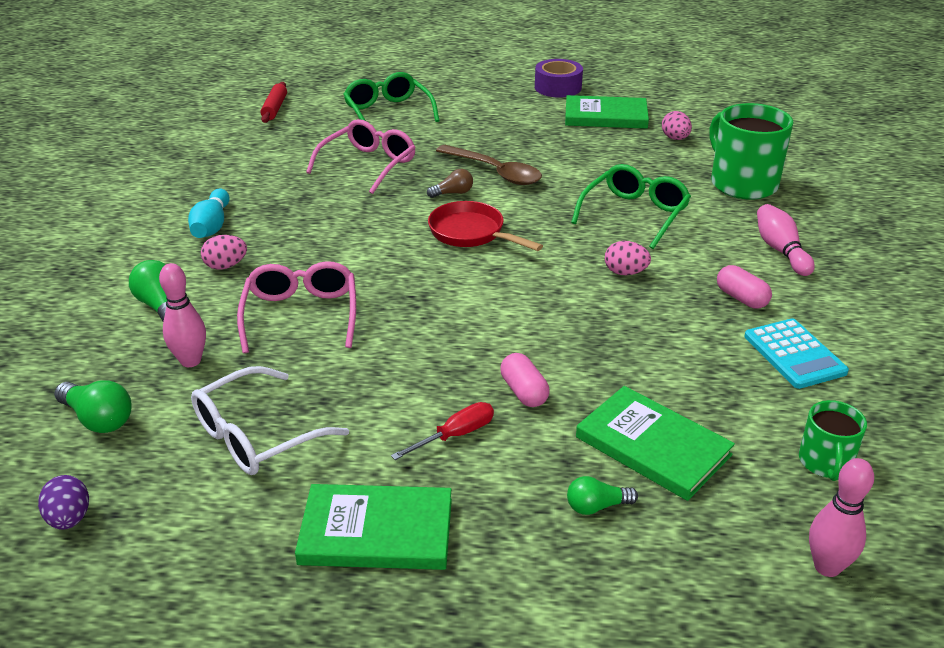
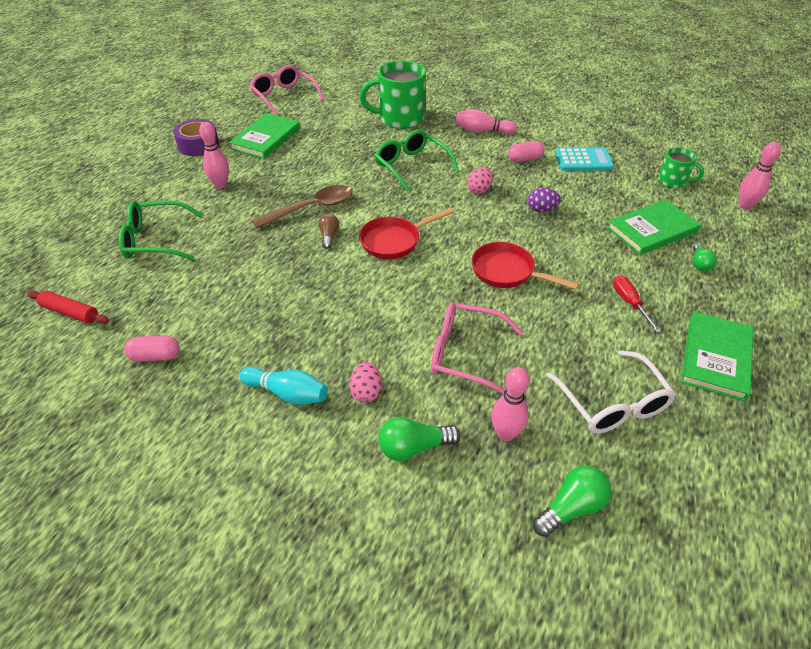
camera: 70 degrees left, 10 degrees up
(69, 519) = (695, 535): purple egg -> purple egg (541, 210)
(368, 165) = (246, 271): pink glasses -> pink glasses (284, 97)
(461, 322) = (507, 272): none -> red pan
(497, 116) = (220, 185): none -> pink bowling pin
(524, 392) = (592, 264): pink capsule -> pink capsule (155, 356)
(675, 138) = (323, 122): pink egg -> none

